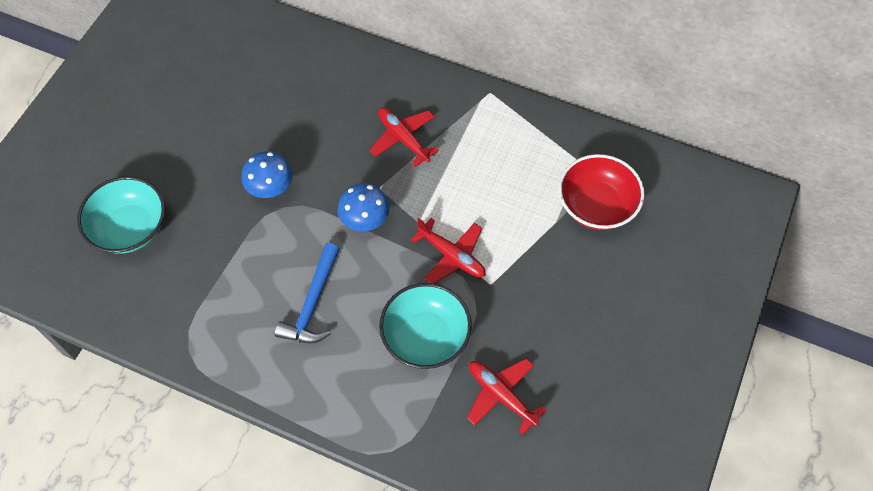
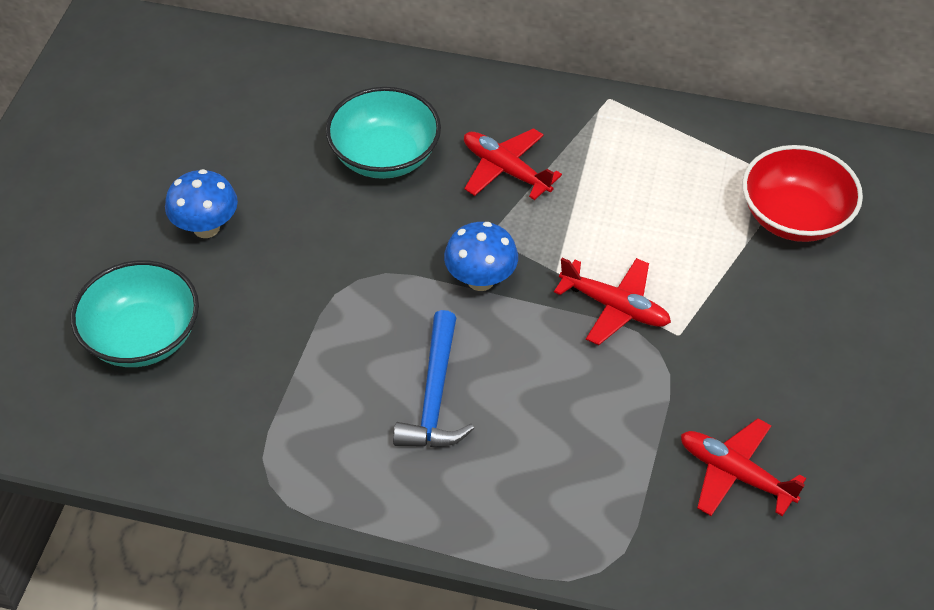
camera: 10 degrees left, 10 degrees down
(271, 189) = (335, 258): blue mushroom -> blue mushroom (206, 227)
(425, 336) = (607, 415): turquoise bowl -> turquoise bowl (385, 156)

